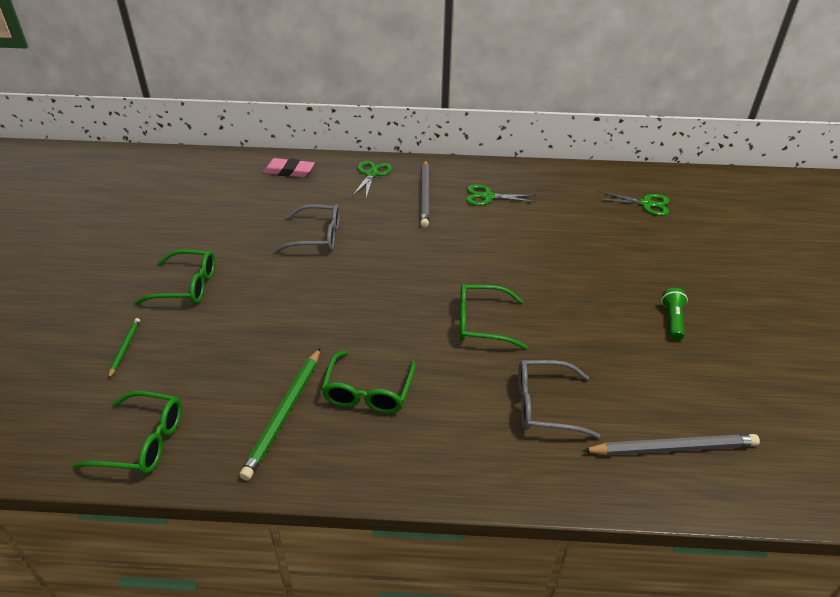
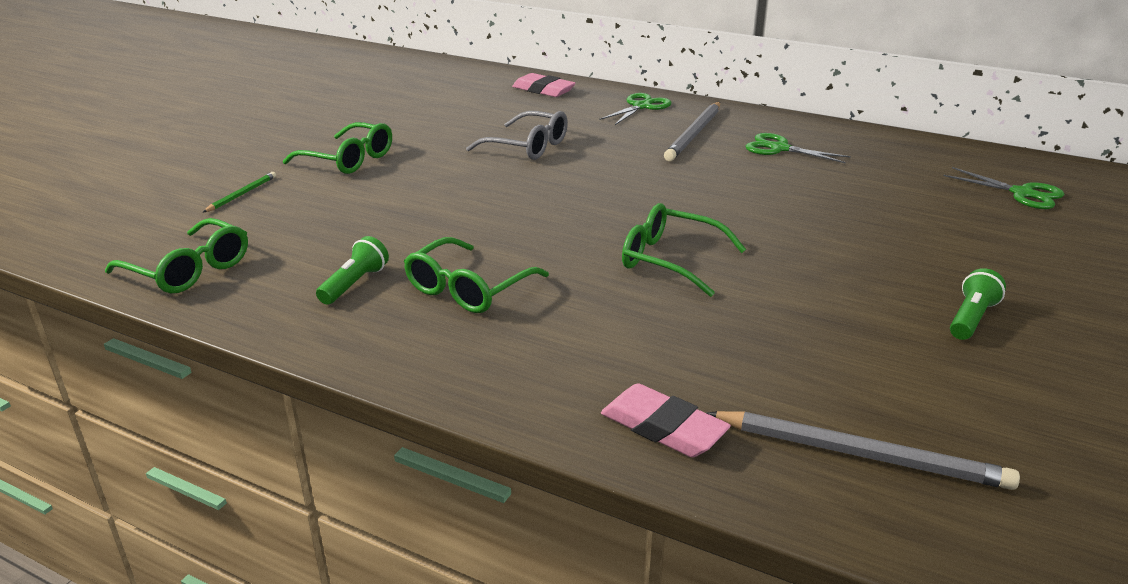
camera: 25 degrees right, 10 degrees down
(284, 414) = (355, 284): green pencil -> green flashlight
(543, 405) = (690, 357): grey glasses -> none
(561, 469) = (663, 427): none -> pink eraser

